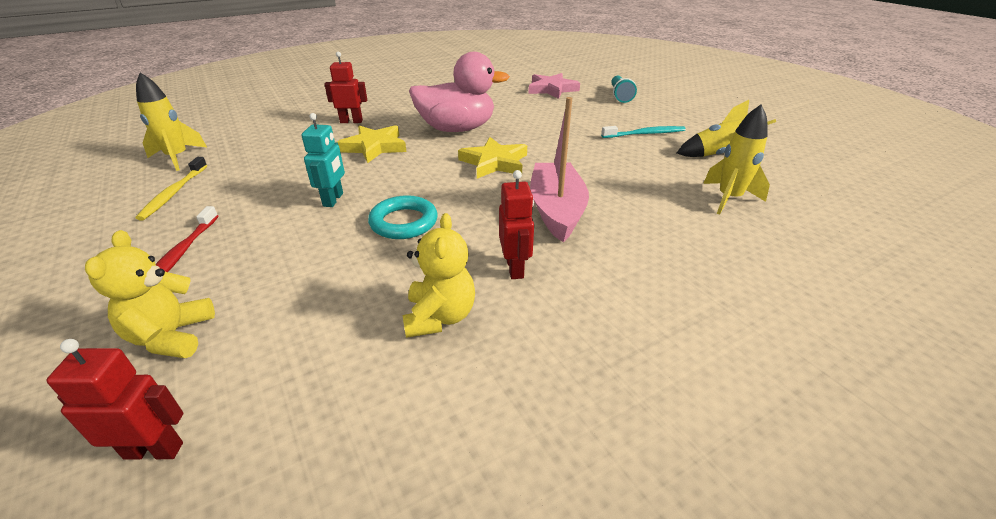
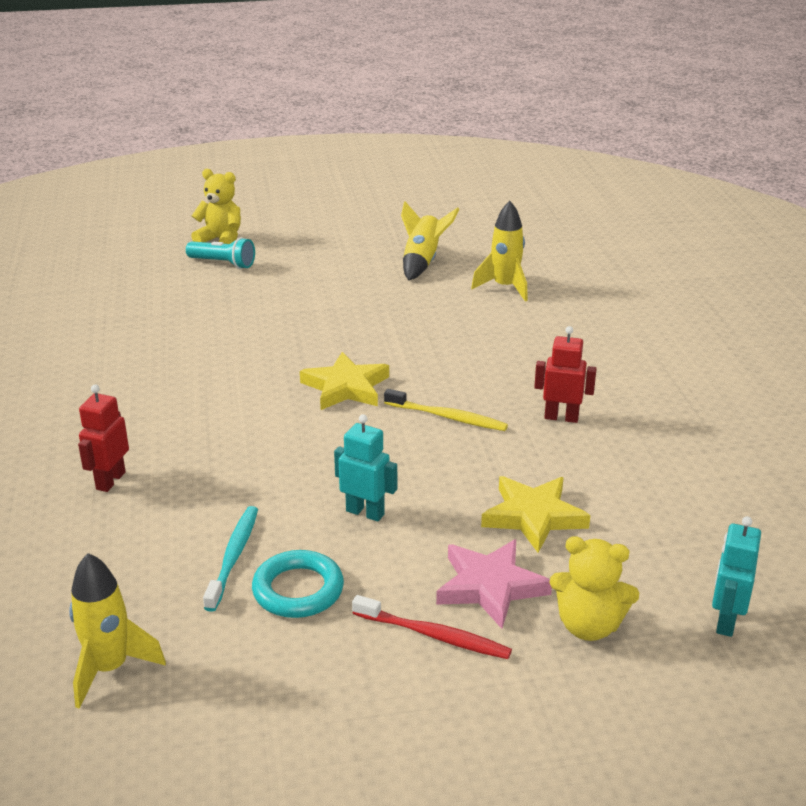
camera: 70 degrees left, 5 degrees down
(154, 450) = (725, 621): red robot -> turquoise robot
(174, 193) = (251, 659): yellow toothbrush -> yellow toothbrush (448, 417)
(374, 147) = (229, 468): yellow star -> yellow star (533, 516)
(403, 222) = (448, 467): turquoise ring -> turquoise ring (298, 590)
(440, 317) = (614, 467): yellow teddy bear -> yellow teddy bear (221, 240)
(457, 129) = (224, 395): pink duck -> none
(552, 89) = (150, 299): pink star -> pink star (490, 586)
(556, 210) = (476, 374): pink boat -> none
(645, 134) = (344, 282): turquoise toothbrush -> turquoise toothbrush (234, 556)

